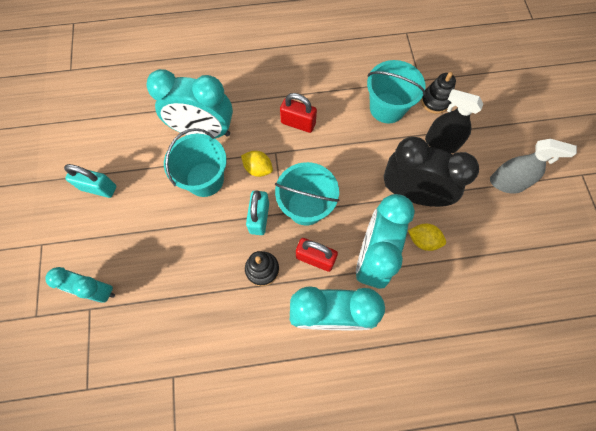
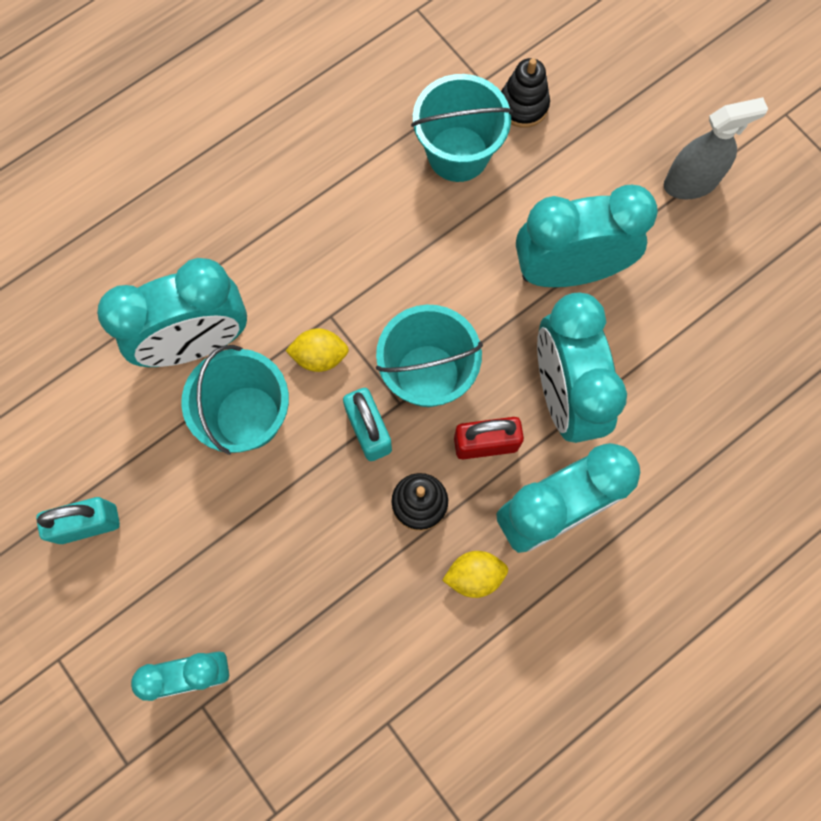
camera: 30 degrees left, 5 degrees up
(298, 123) = (337, 250): red padlock -> none
(412, 193) = (568, 271): black clock -> turquoise clock
(423, 240) = (621, 332): yellow lemon -> yellow lemon (474, 575)
(441, 143) = (567, 169): black spray bottle -> none

